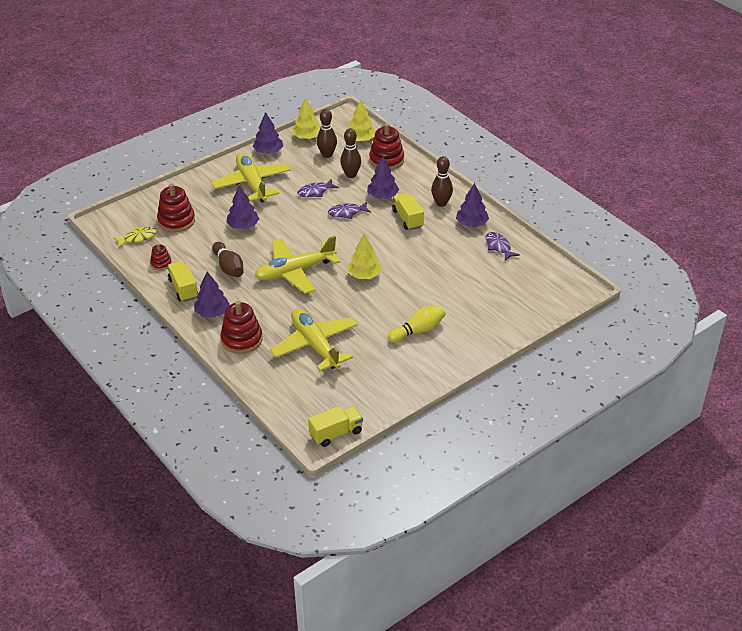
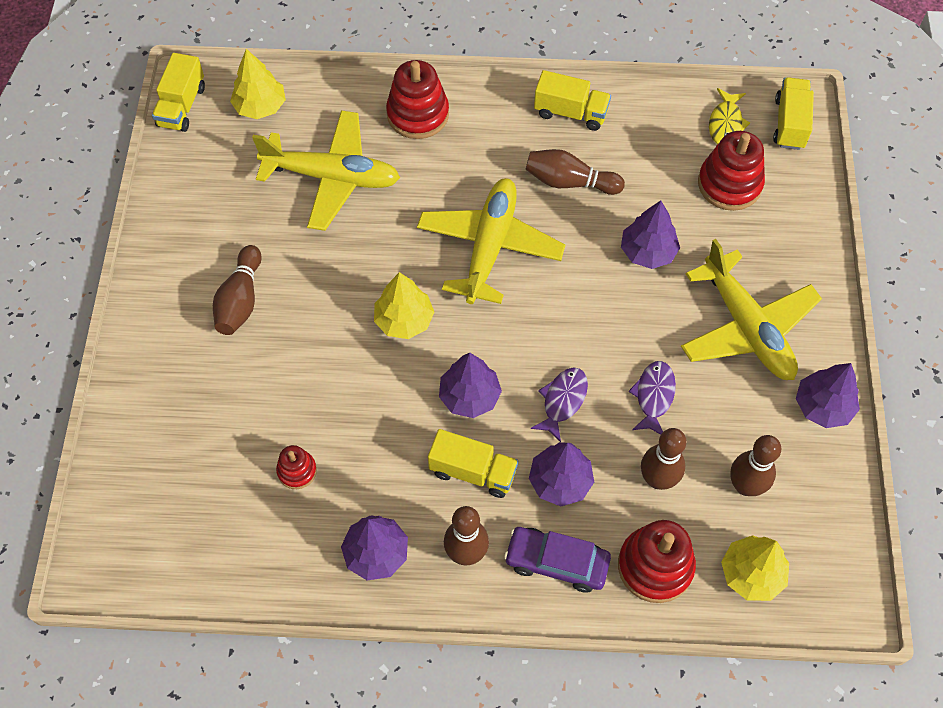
camera: 130 degrees right, 20 degrees up
(117, 220) = (789, 123): none -> yellow truck
(161, 263) = (645, 118): red stacking toy -> red stacking toy (297, 471)
(212, 313) = (495, 115): purple tree -> purple tree (469, 396)
(252, 184) = (746, 327): yellow plane -> yellow plane turned 45 degrees clockwise
(307, 137) = (824, 493): yellow tree -> yellow tree (260, 106)
(415, 181) = (556, 562): none -> purple car
(418, 331) = (240, 300): yellow bowling pin -> brown bowling pin
(498, 247) = (290, 544): purple fish -> none

